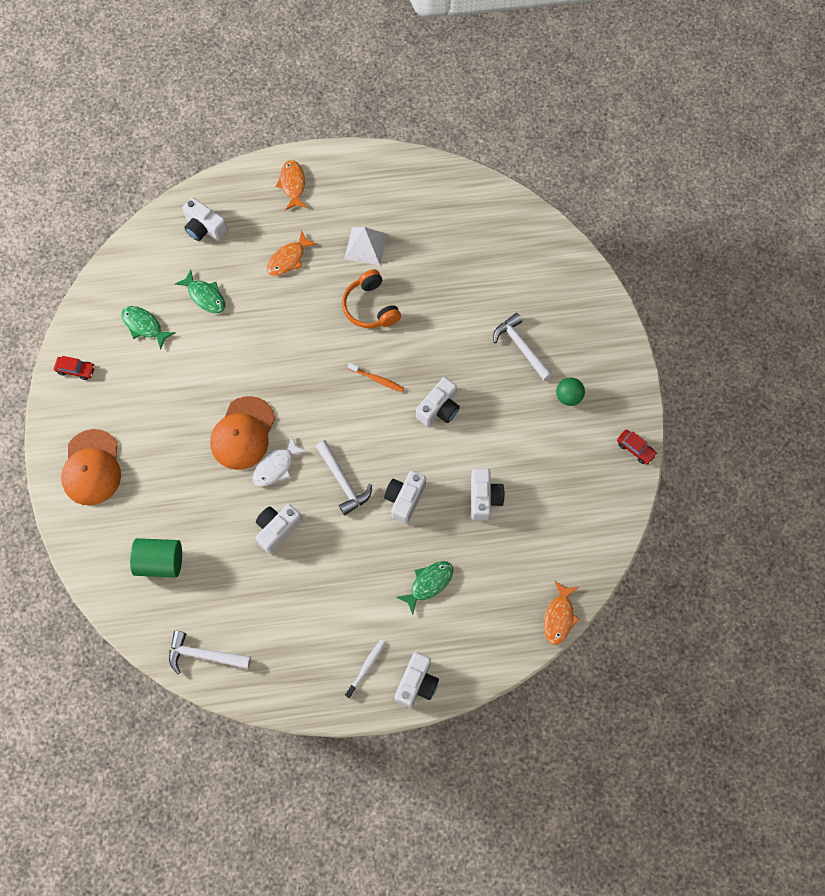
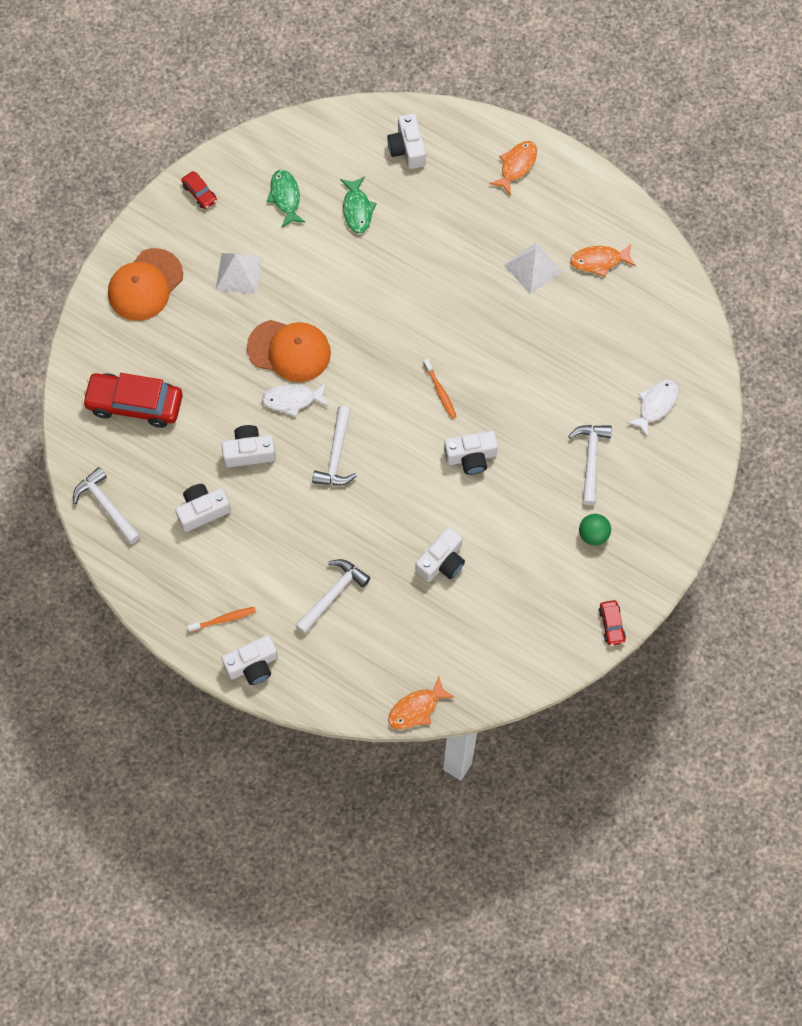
camera: 40 degrees right, 0 degrees up
(156, 406) = (238, 273): none -> white pyramid
(160, 562) = (135, 404): green cylinder -> red car
(243, 433) = (289, 350): orange cap -> orange cap turned 135 degrees counterclockwise
(288, 259) = (456, 229): orange fish -> orange fish (599, 261)
(366, 667) = (224, 619): white toothbrush -> orange toothbrush
(370, 307) = (489, 325): orange headphones -> none
(405, 499) = (374, 510): white camera -> white camera (202, 511)
(429, 584) = (333, 594): green fish -> white hammer
(530, 277) = (656, 405): none -> white fish

